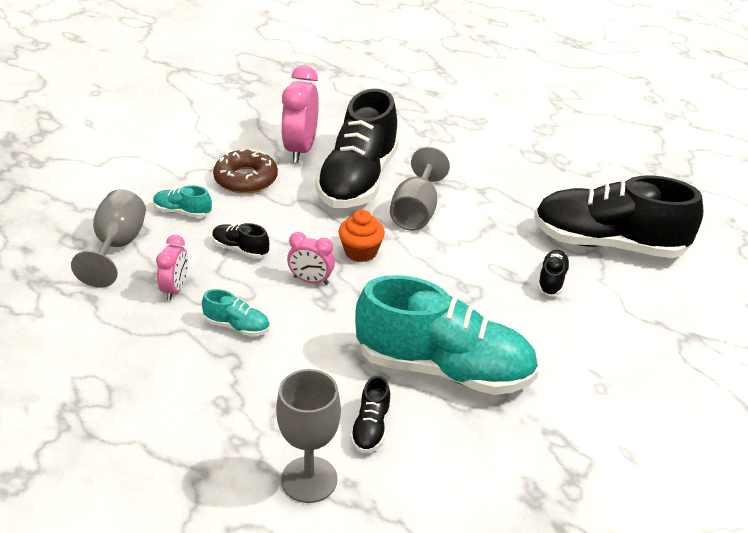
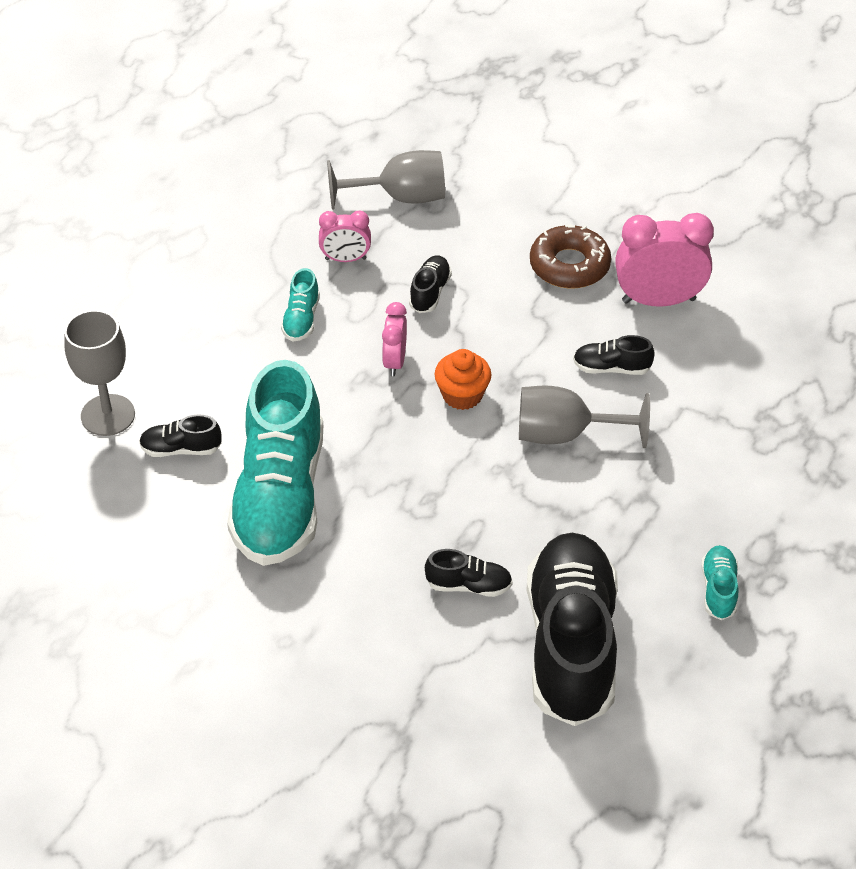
camera: 80 degrees right, 10 degrees up
(182, 212) = (481, 229): turquoise shoe -> turquoise shoe (718, 590)
(358, 181) = (611, 368): black shoe -> black shoe, size x0.41

